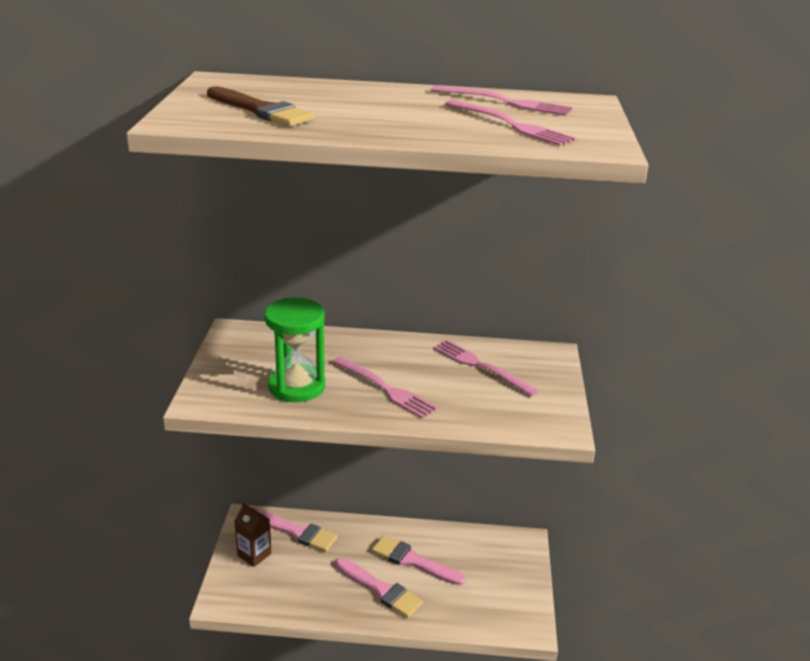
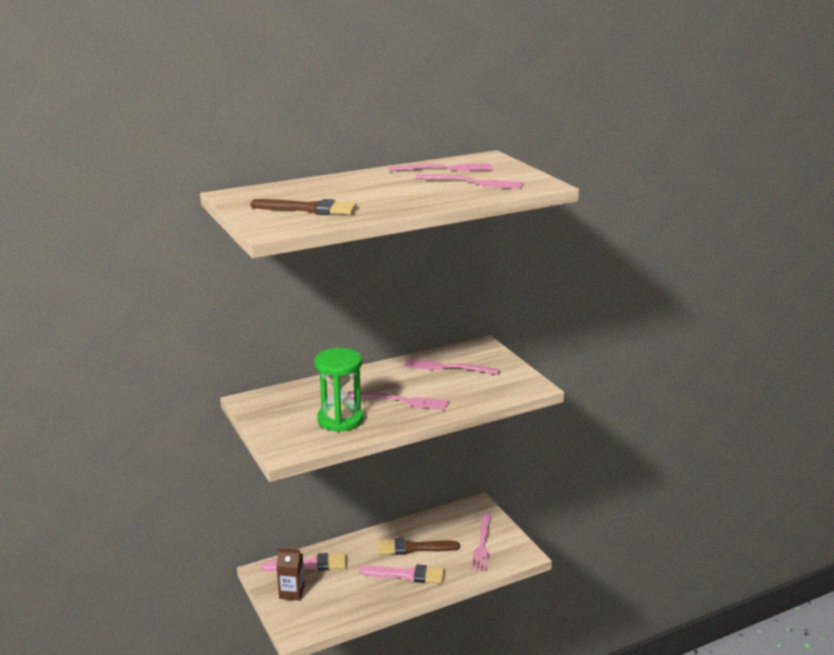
camera: 30 degrees left, 5 degrees down
(413, 561) = (413, 548): pink brush -> brown brush
(491, 591) = (482, 544): none -> pink fork

